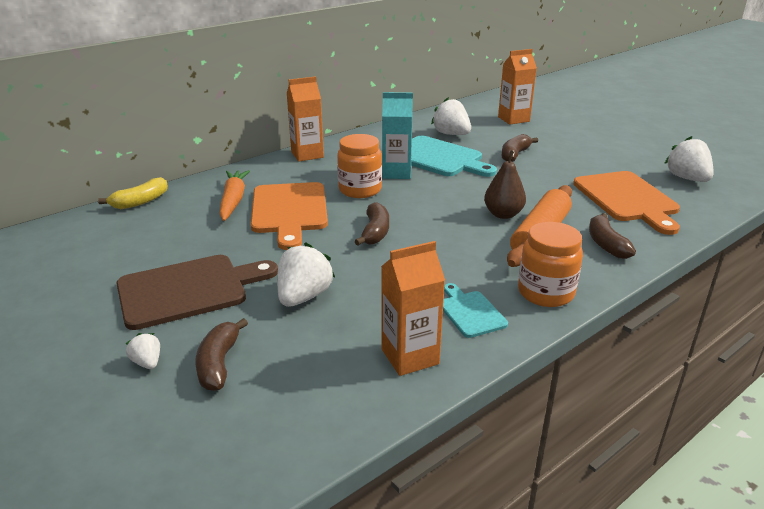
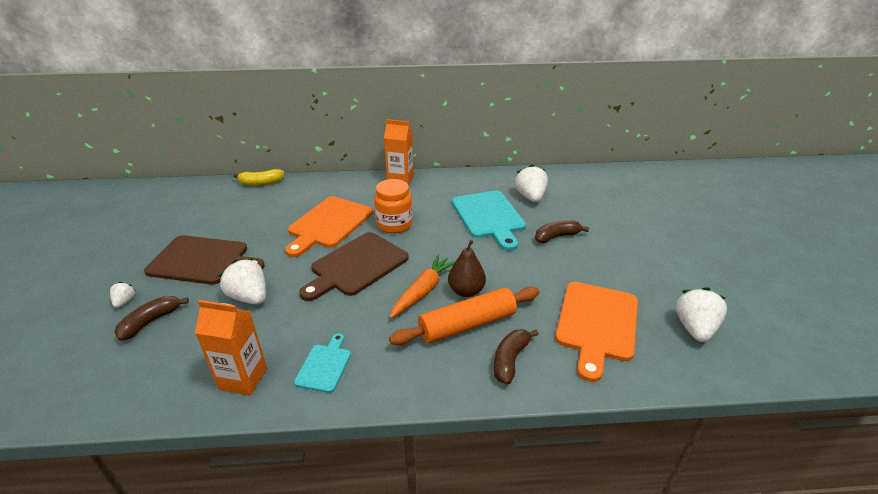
camera: 35 degrees right, 5 degrees up
(233, 201) = (308, 202): orange carrot -> orange carrot (423, 291)
(304, 297) = (249, 297): white strawberry -> white strawberry turned 105 degrees counterclockwise
(375, 232) = (356, 266): brown banana -> brown cutting board
(396, 173) = (439, 219): turquoise carton -> none
(513, 119) = (607, 199): orange carton -> none
(545, 293) = (397, 379): orange jar -> none

